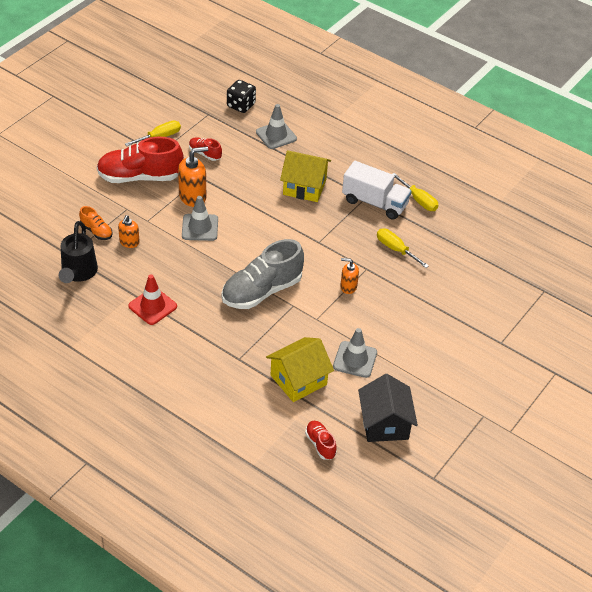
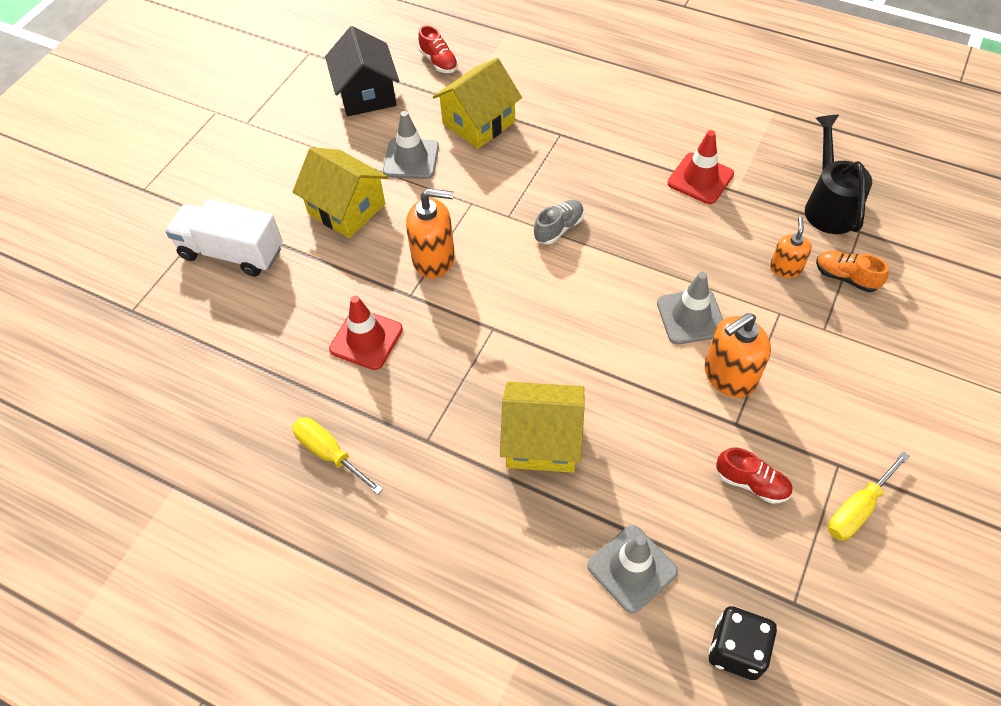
camera: 175 degrees right, 10 degrees up
(140, 177) = (840, 400): red shoe -> none
(261, 291) = (559, 228): grey shoe -> grey shoe, size x0.47
(348, 287) = (434, 259): orange soap dispenser -> orange soap dispenser, size x1.67
(375, 203) = (409, 430): white truck -> white truck (232, 252)
(395, 249) = (366, 339): yellow screwdriver -> red traffic cone
(405, 331) = (346, 209): none -> yellow house

